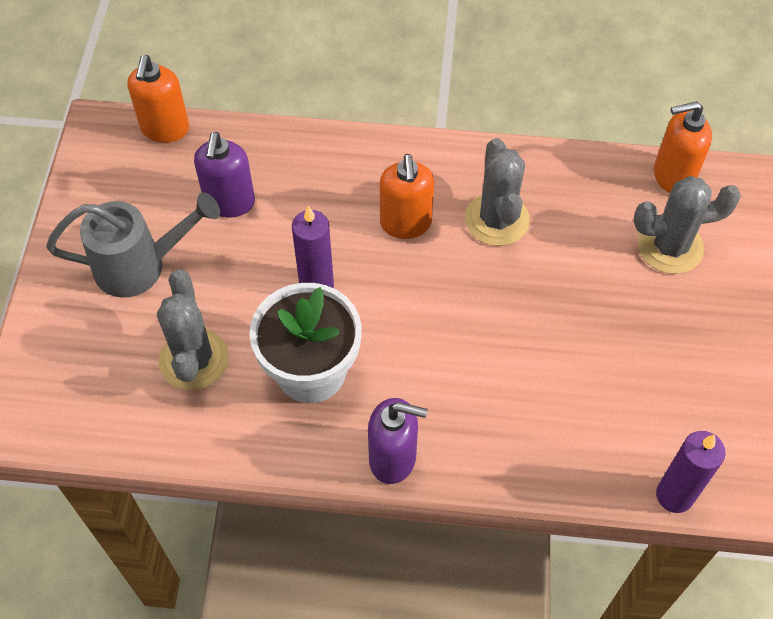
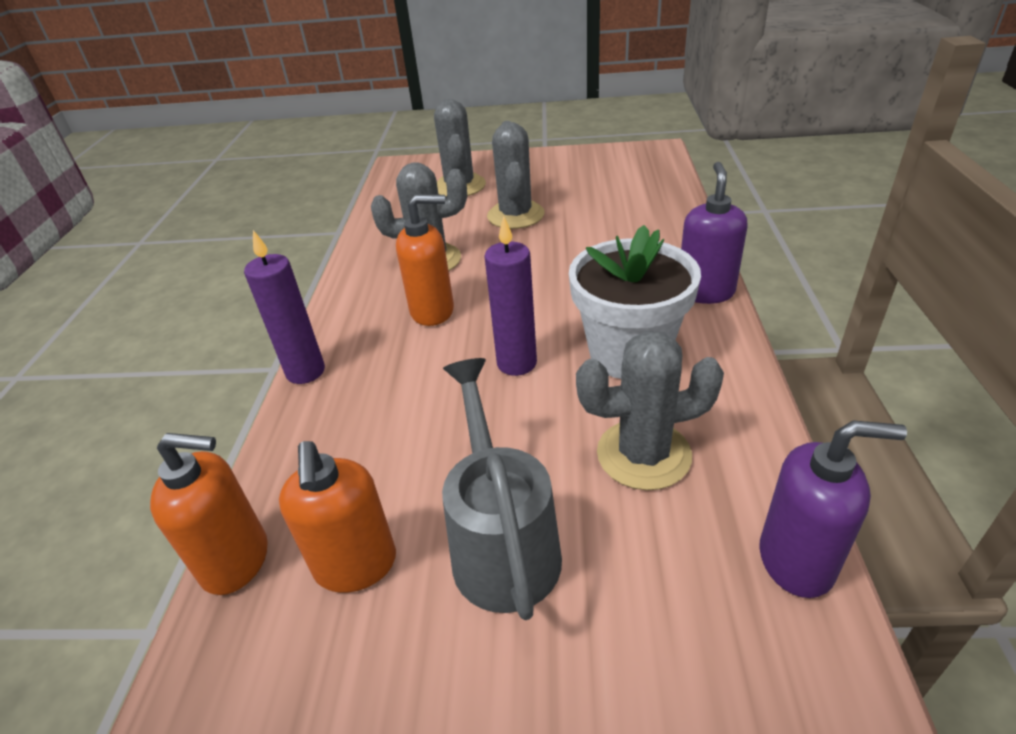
camera: 90 degrees left, 20 degrees down
(229, 202) = (392, 458): purple soap dispenser -> purple soap dispenser (797, 561)
(584, 302) = (515, 215): none -> grey cactus
(672, 176) = (391, 188): orange soap dispenser -> orange soap dispenser (356, 565)
(674, 495) = (673, 175): purple candle -> purple candle (305, 372)

